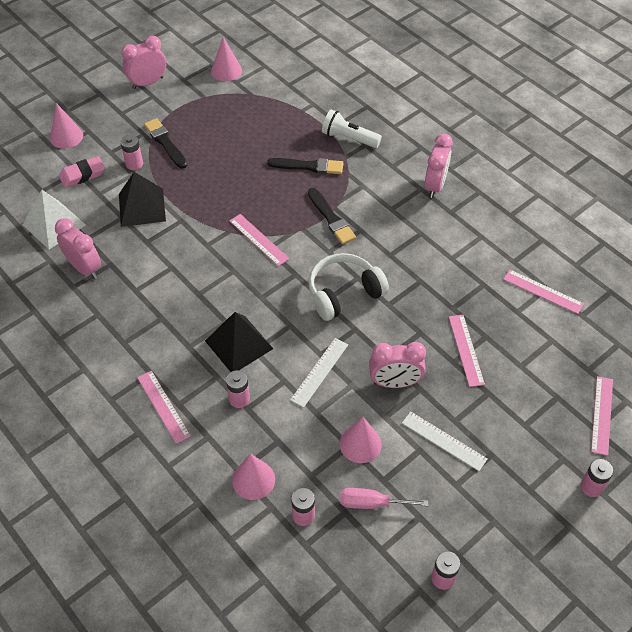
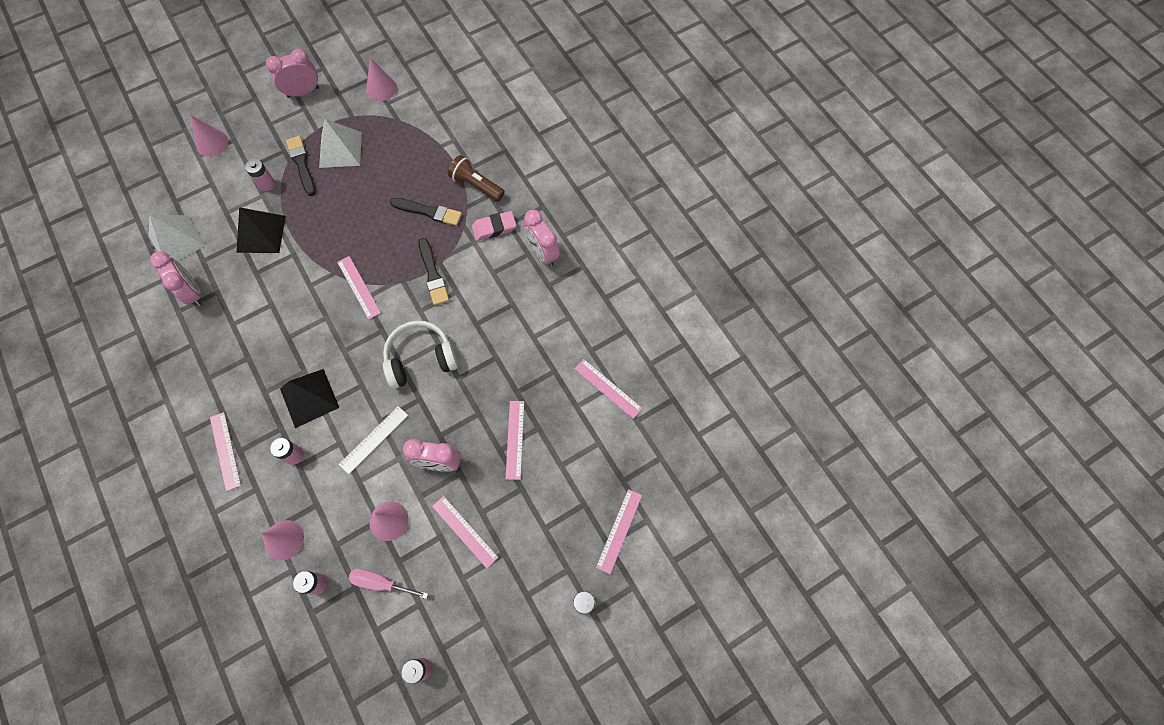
camera: 10 degrees right, 15 degrees up
(82, 175) = (216, 189): pink eraser -> pink eraser (494, 228)
(201, 126) = (340, 149): none -> white pyramid
(349, 138) = (476, 185): white flashlight -> brown flashlight
(435, 186) = (542, 253): pink clock -> pink clock turned 120 degrees clockwise
(444, 441) = (465, 531): white ruler -> pink ruler

